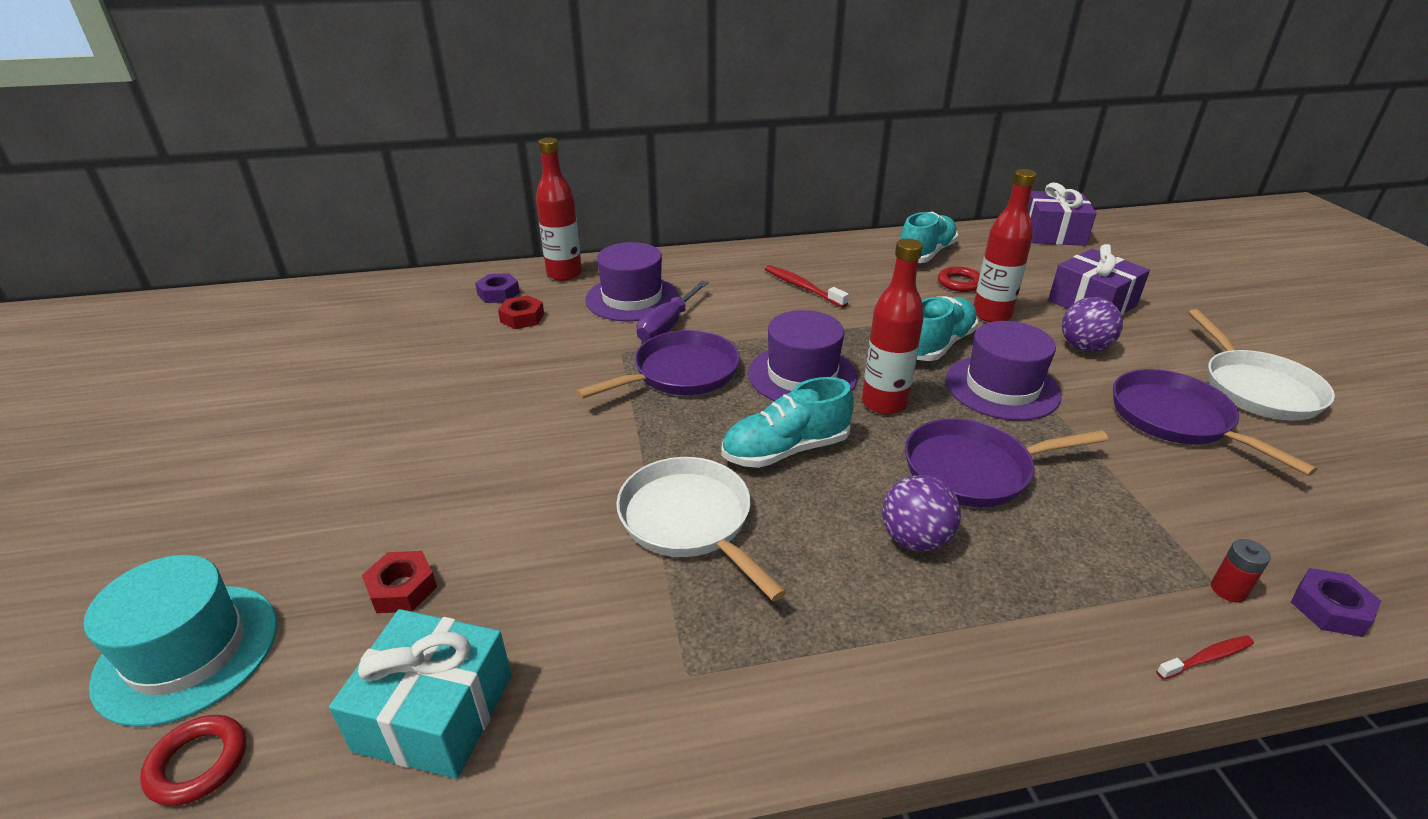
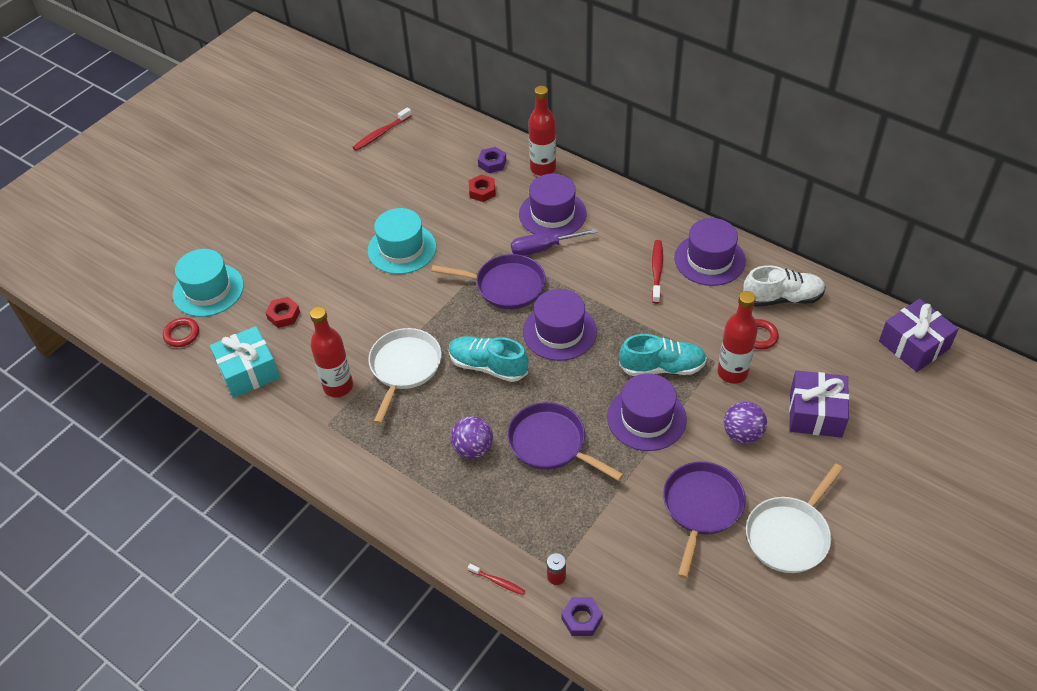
camera: 50 degrees right, 15 degrees up
(304, 331) = (381, 133): none -> red toothbrush
(494, 411) = (402, 249): none -> turquoise hat
(828, 260) = (709, 259): none -> purple hat
(884, 403) = (571, 378): red bottle -> red bottle (338, 386)
(925, 254) = (782, 298): turquoise shoe -> white shoe

